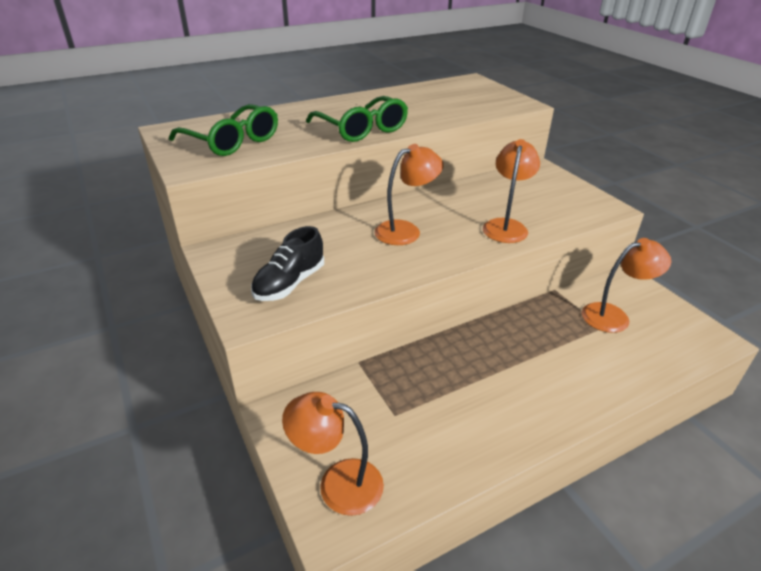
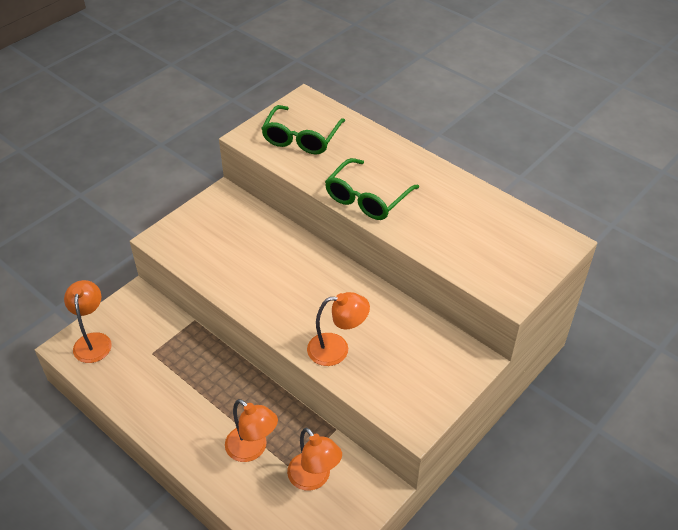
camera: 70 degrees right, 10 degrees up
(290, 283) = (201, 244): black shoe -> none
(406, 230) = (298, 285): orange lamp -> orange lamp (252, 449)

